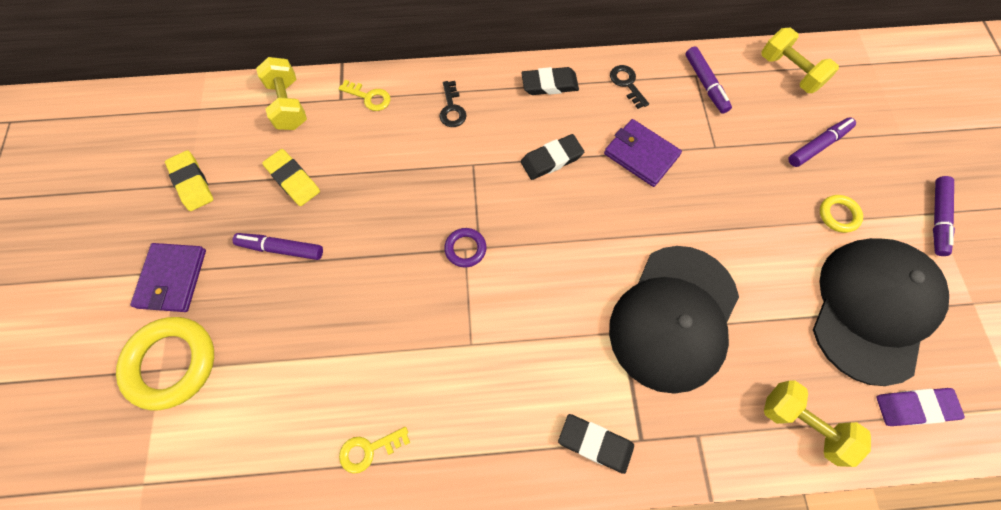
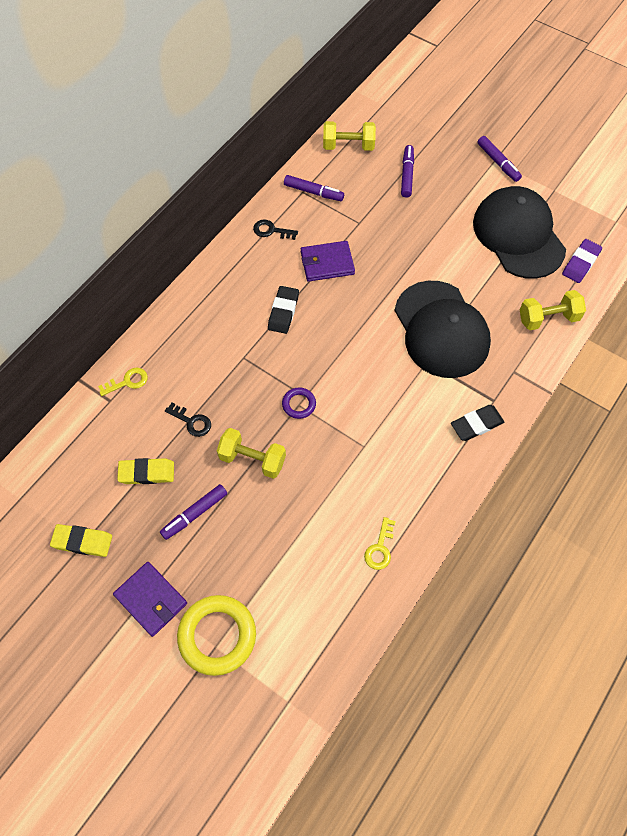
camera: 50 degrees left, 5 degrees down
(288, 105) = (80, 437): yellow dumbbell -> yellow dumbbell (252, 459)
(452, 109) = (189, 339): black key -> black key (192, 422)
(549, 84) = (228, 271): black eraser -> none
(838, 215) = (455, 203): yellow ring -> none

